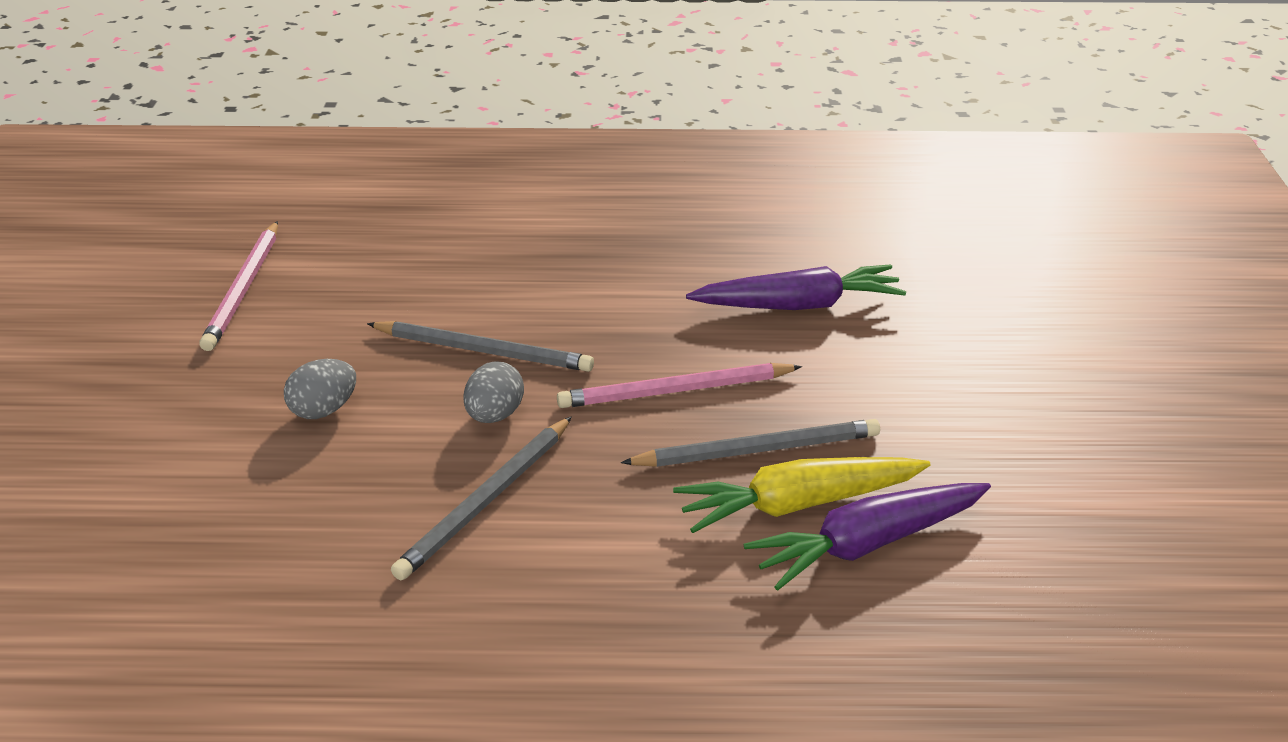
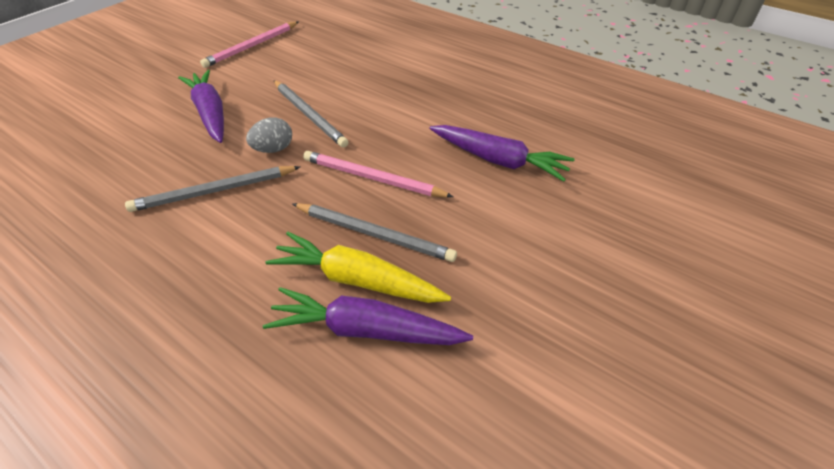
camera: 35 degrees right, 10 degrees up
(324, 410) = (210, 113): grey egg -> purple carrot

